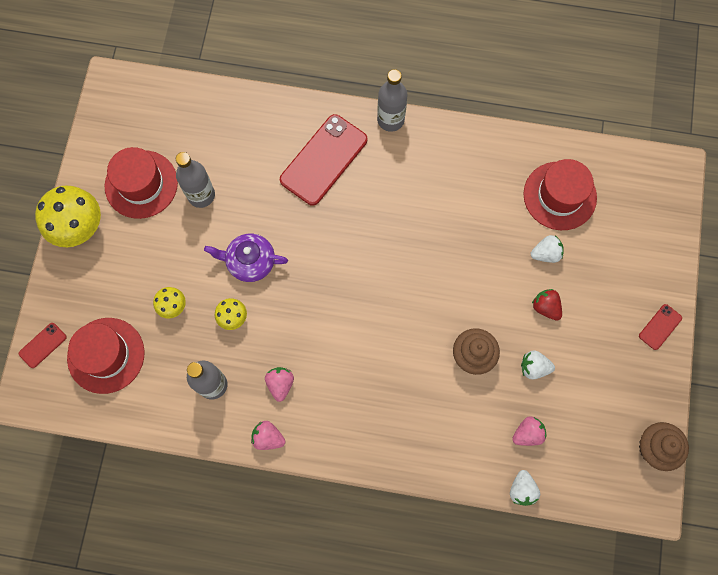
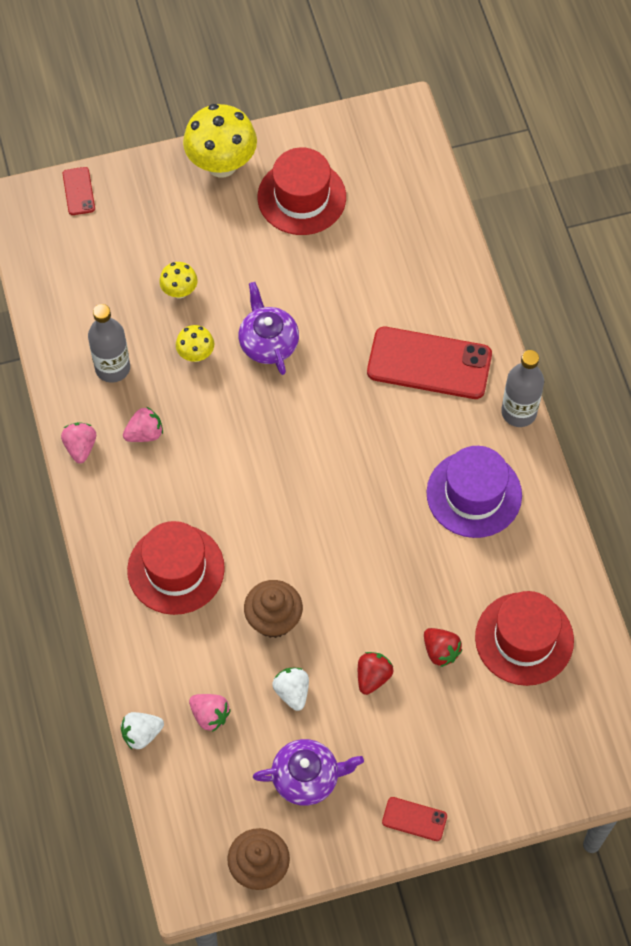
camera: 65 degrees right, 10 degrees down
(43, 345) = (78, 191): red phone -> red phone turned 60 degrees clockwise
(106, 355) = (96, 253): red hat -> red hat (176, 569)
(201, 195) = (320, 260): grey bottle -> none
(438, 177) = (474, 494): none -> purple hat
(546, 253) = (440, 651): white strawberry -> red strawberry
(601, 385) = (307, 777): none -> purple teapot

